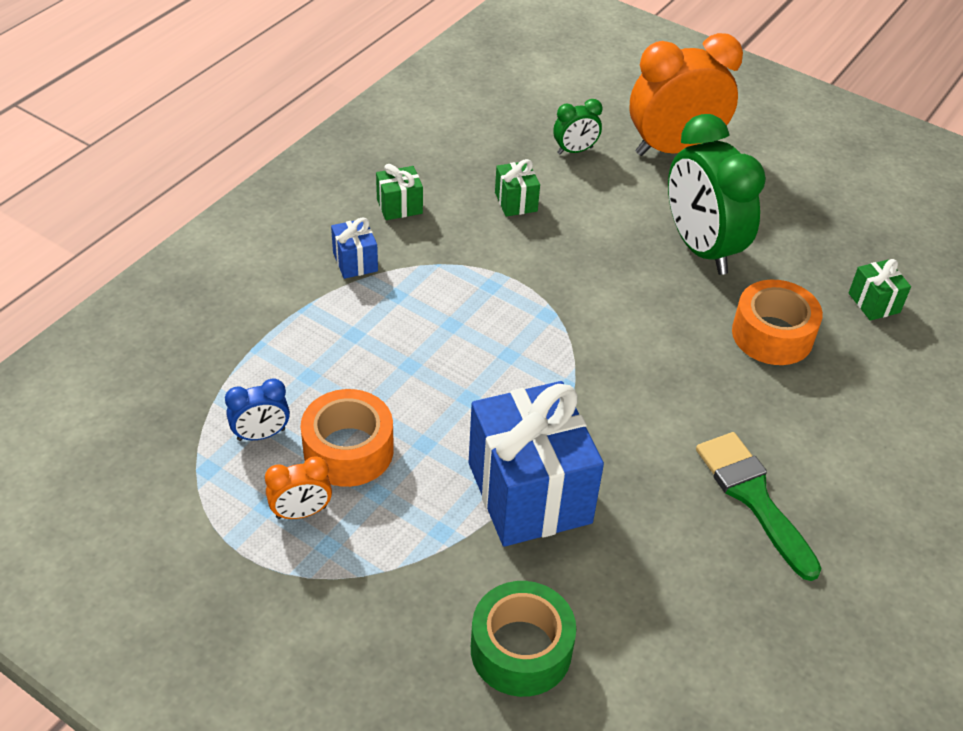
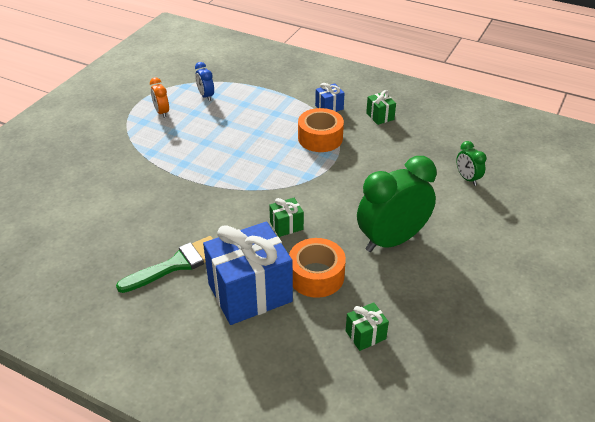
camera: 85 degrees right, 5 degrees down
(348, 450) = (199, 120): orange tape -> orange tape (320, 138)
(516, 202) = (403, 157): green gift -> green gift (286, 226)
(521, 650) = (83, 181): green tape -> none
(529, 493) = (176, 178): blue gift -> blue gift (250, 293)
(674, 148) = (496, 225): orange clock -> none

